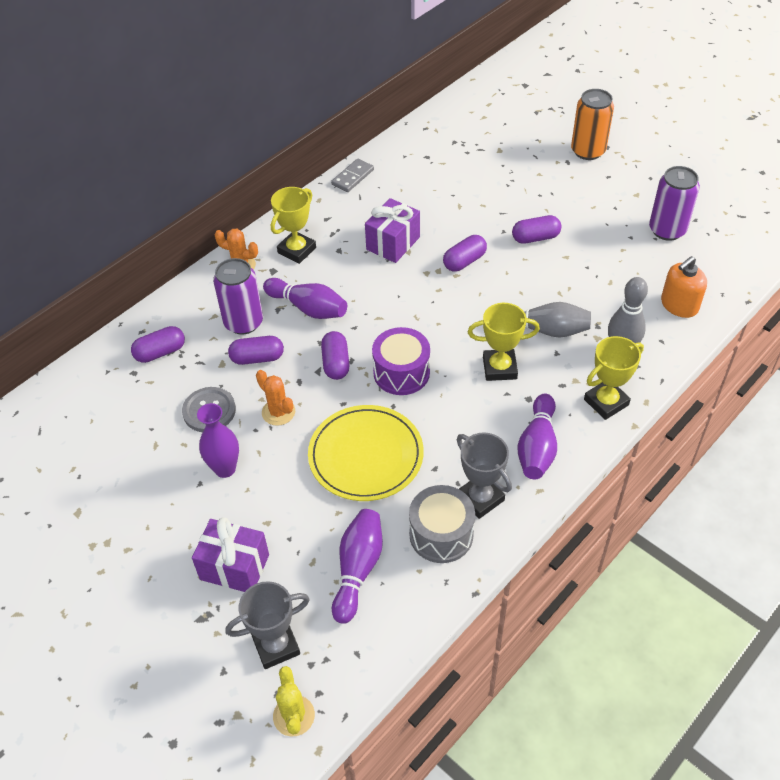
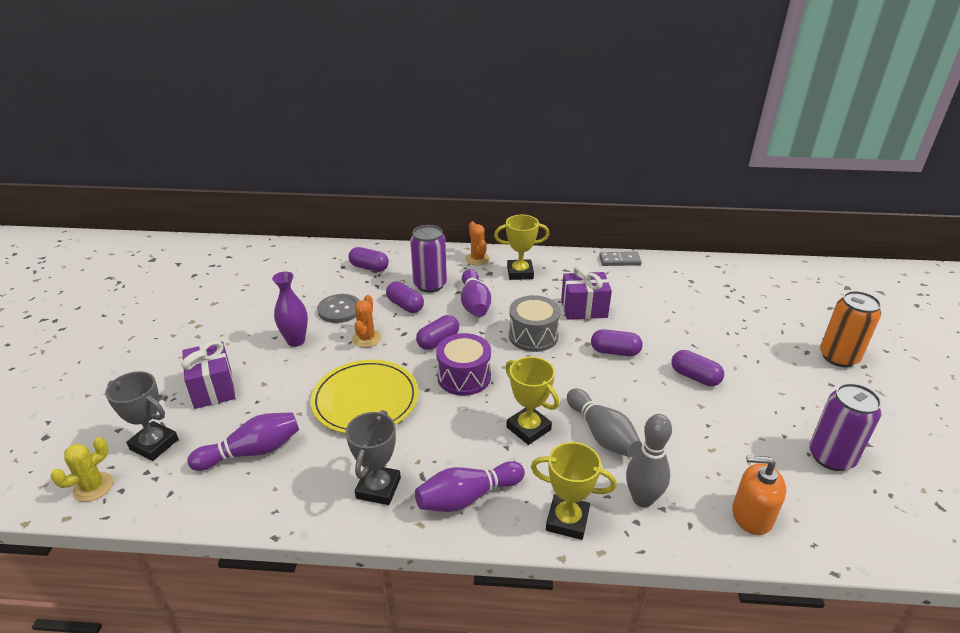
camera: 50 degrees right, 15 degrees down
(441, 534) = (321, 483): grey drum -> grey drum (533, 336)

